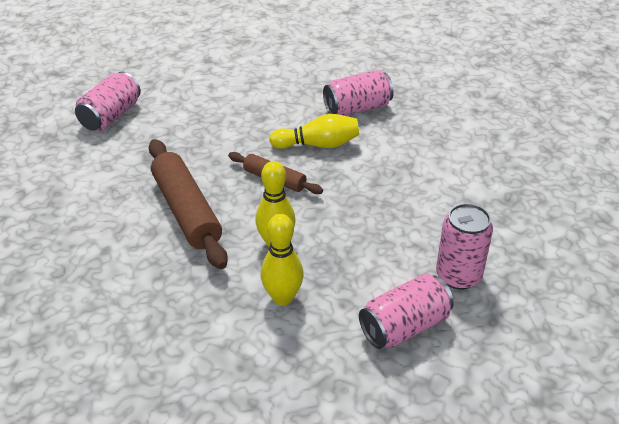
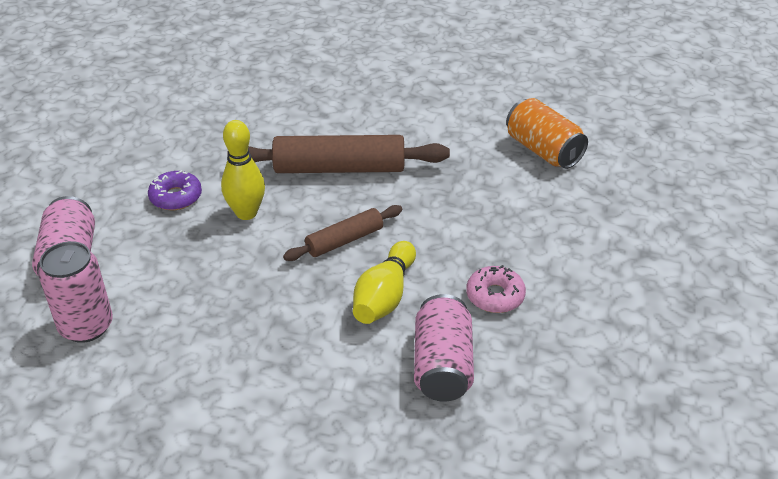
camera: 115 degrees right, 0 degrees up
(111, 116) = (543, 150): pink can -> orange can
(282, 297) = (176, 197): yellow bowling pin -> purple donut
(285, 103) = (495, 296): none -> pink donut

